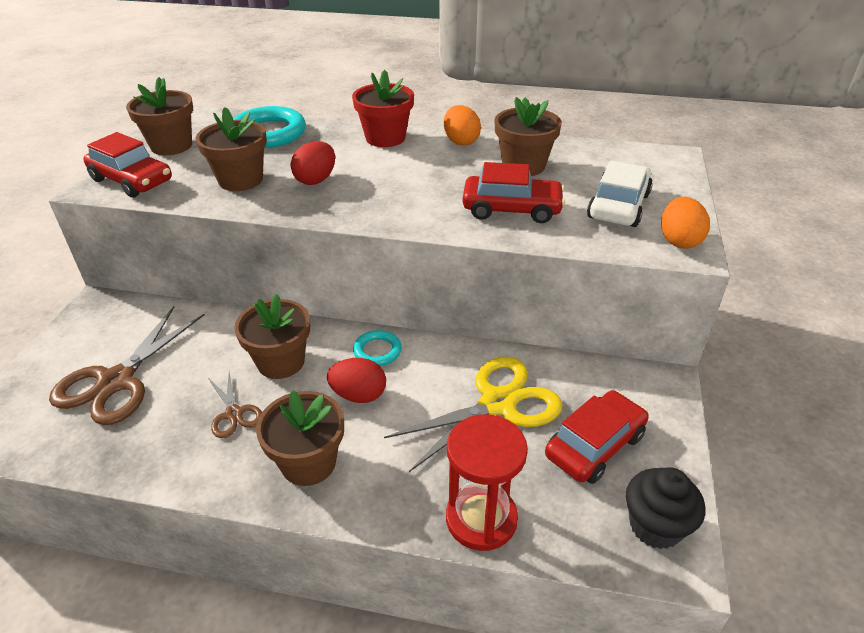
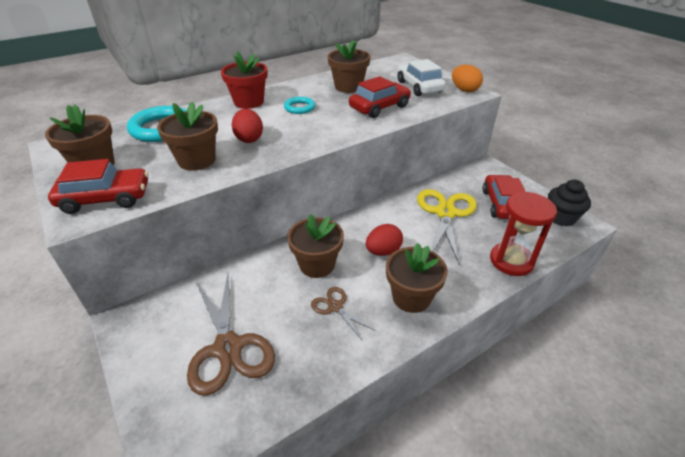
camera: 45 degrees left, 0 degrees up
(234, 414) = (335, 307): brown scissors -> brown scissors turned 150 degrees counterclockwise
(377, 351) = (358, 226): turquoise ring -> turquoise ring (299, 108)
(461, 141) = (295, 88): orange egg -> none

